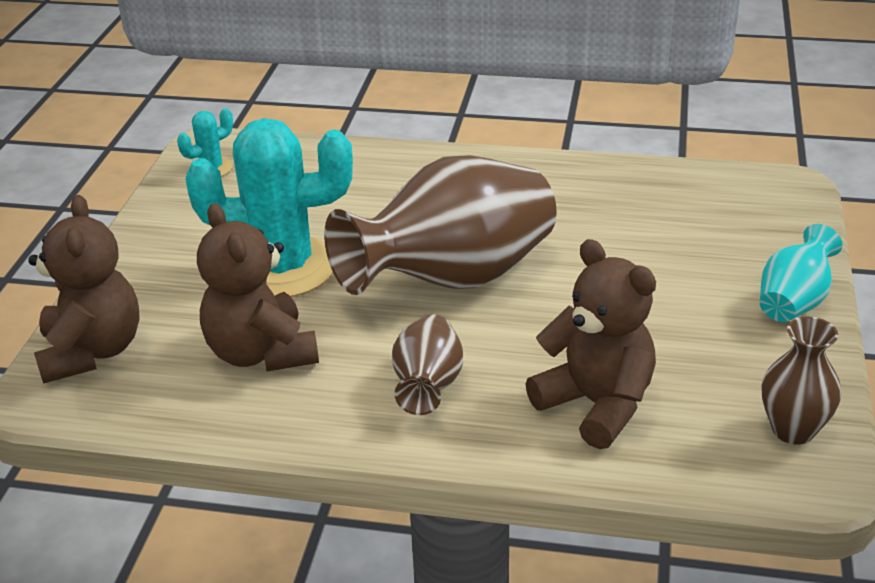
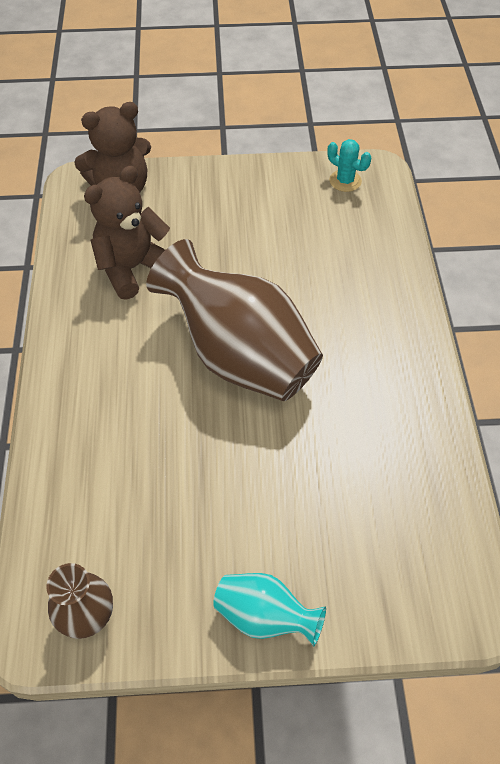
camera: 75 degrees right, 20 degrees up
(282, 268) = (230, 253): turquoise cactus -> none
(428, 387) = (110, 365): brown vase -> none
(596, 405) = (103, 473): brown teddy bear -> none

